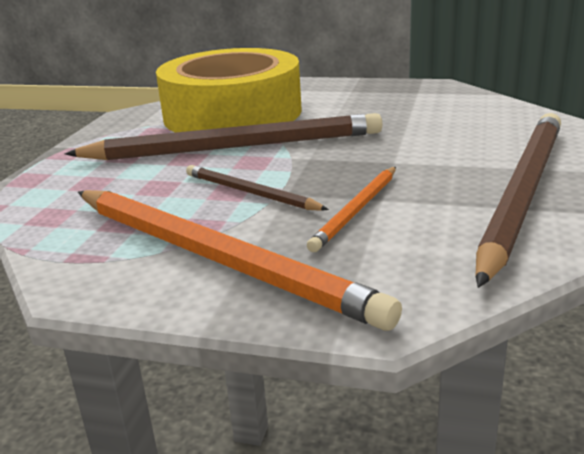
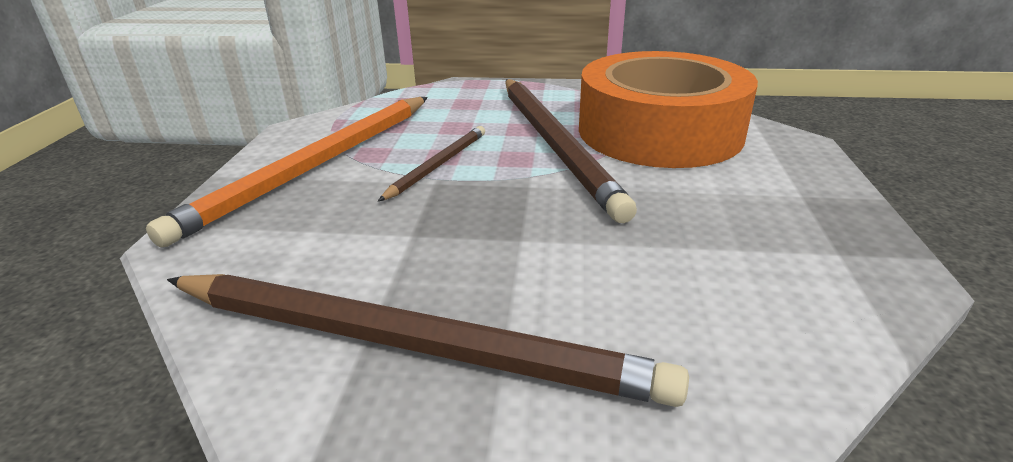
camera: 80 degrees right, 5 degrees up
(232, 113) = (659, 131): yellow tape -> orange tape
(357, 210) = (386, 221): orange pencil -> none

